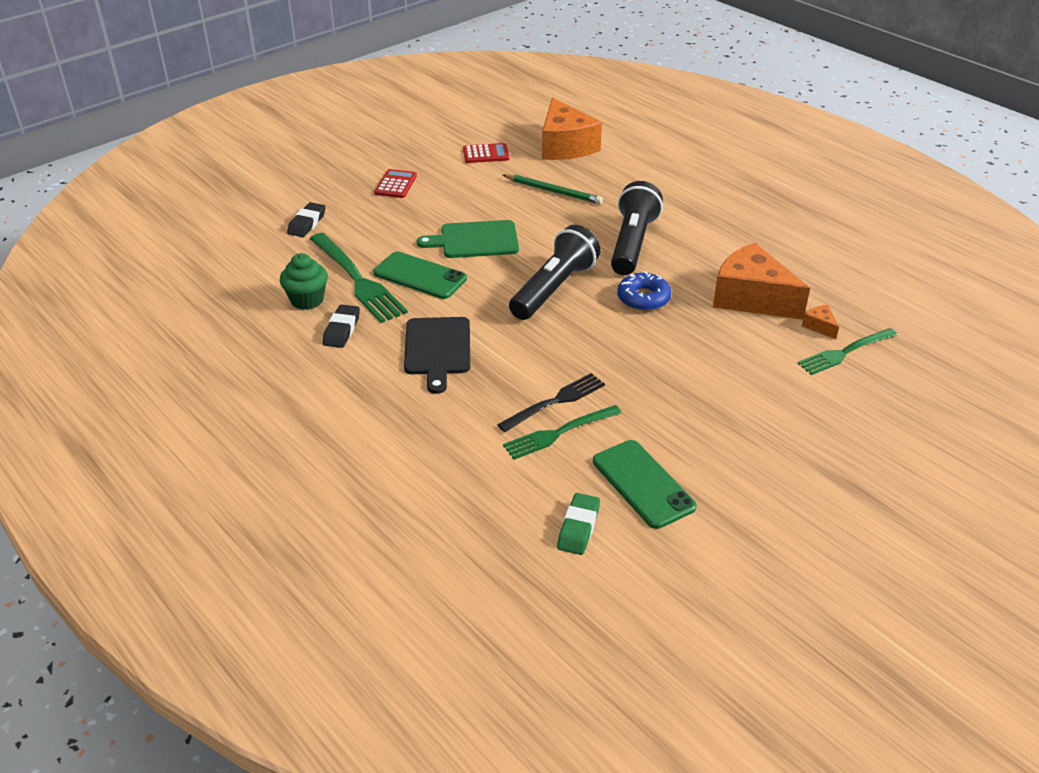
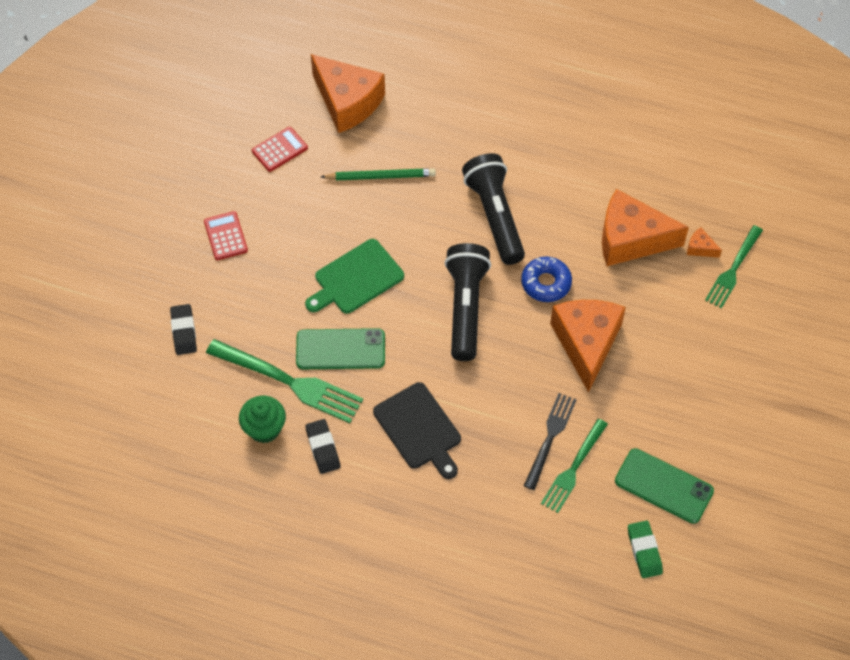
camera: 30 degrees left, 20 degrees up
(649, 350) = (586, 343): none -> orange cheese

